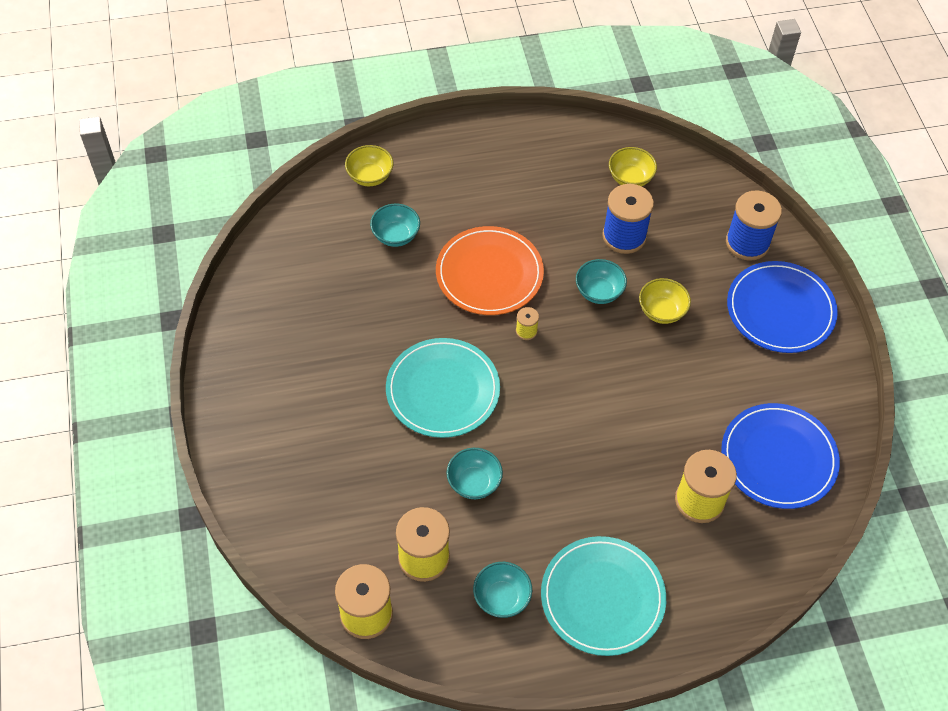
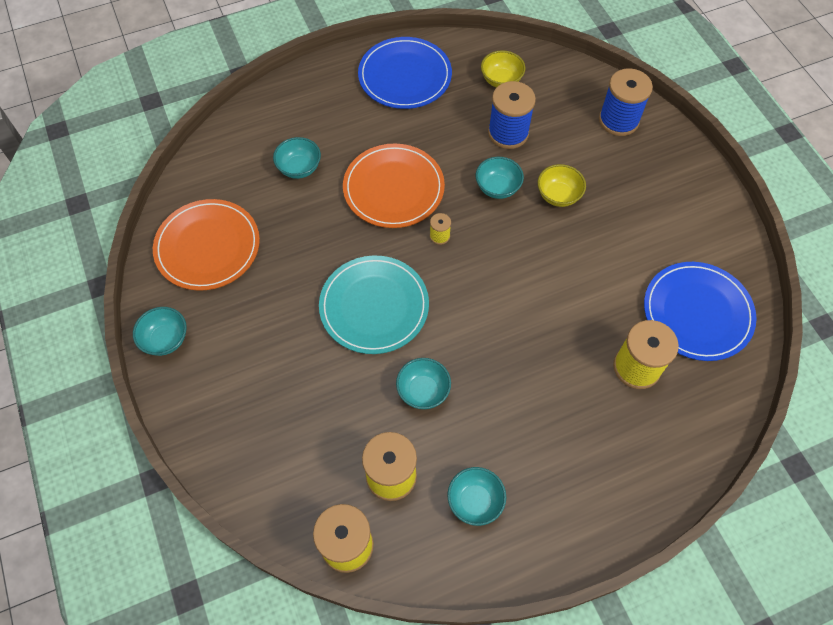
camera: 10 degrees left, 5 degrees up
(227, 384) = (165, 339): none -> turquoise bowl
(286, 300) = (208, 247): none -> orange plate
(370, 176) = (264, 117): yellow bowl -> none
(602, 597) = (570, 481): turquoise plate -> none
(780, 310) = (663, 175): blue plate -> blue plate (405, 76)

